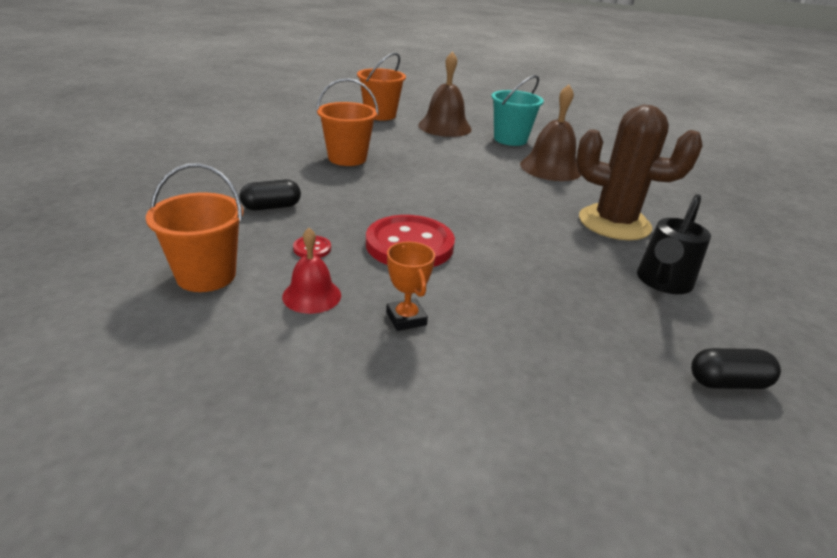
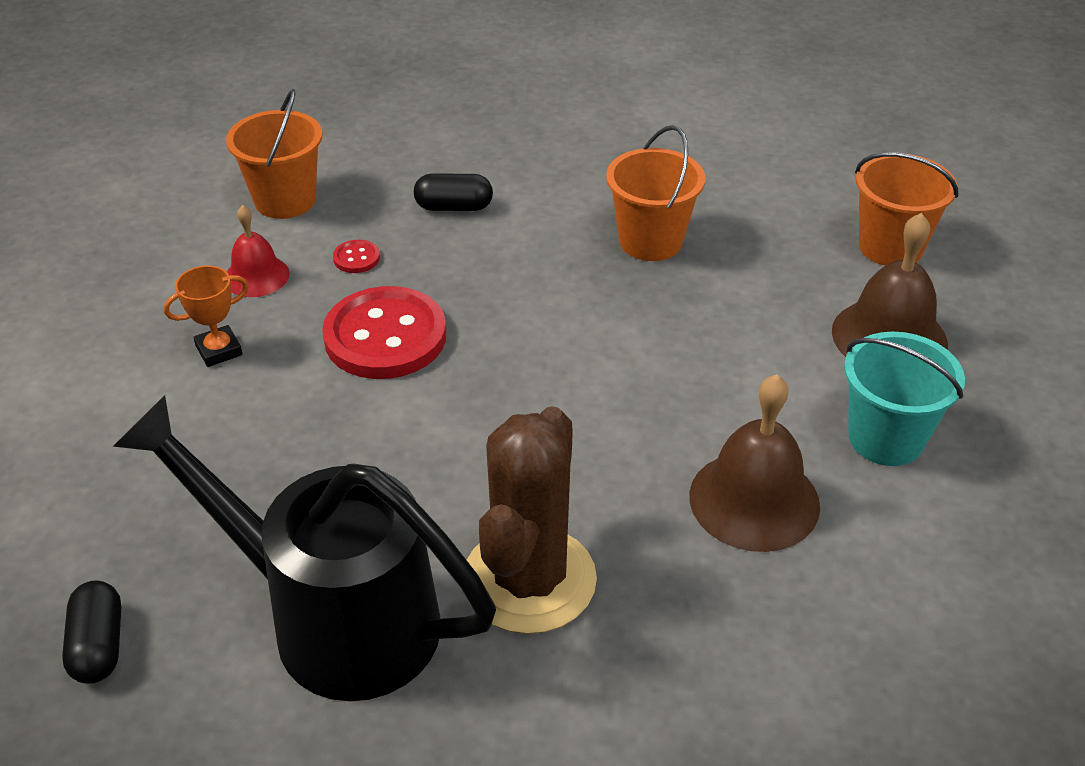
camera: 85 degrees right, 10 degrees up
(271, 207) = (454, 207): black capsule -> black capsule turned 60 degrees counterclockwise
(662, 282) = (333, 618): black watering can -> black watering can, size x1.78

